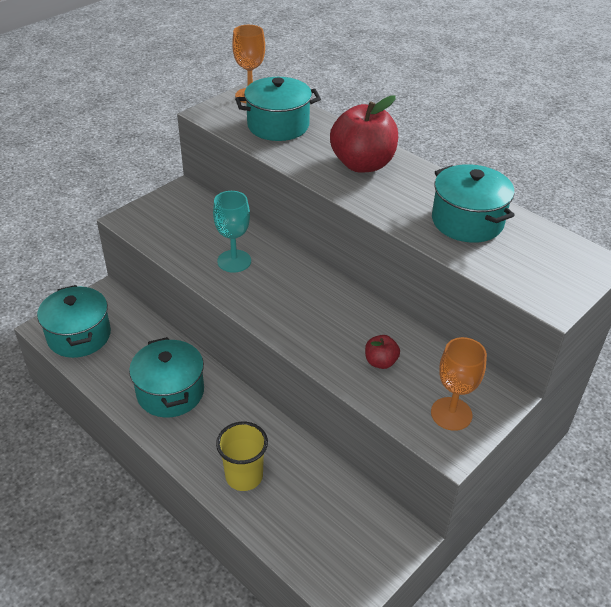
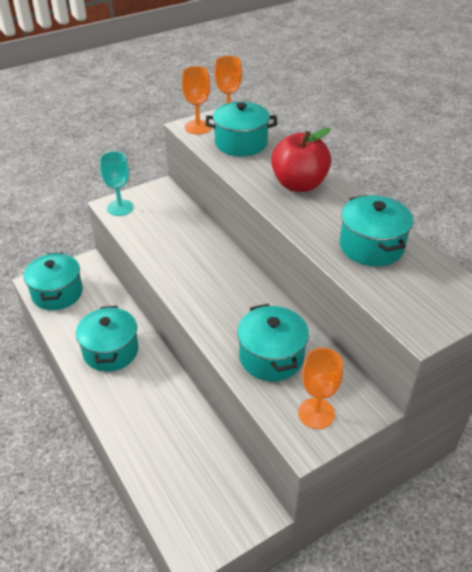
camera: 15 degrees right, 0 degrees up
(220, 113) = (197, 127): none -> orange goblet
(234, 261) = (181, 251): turquoise goblet -> turquoise goblet (120, 208)
(244, 476) = (144, 431): yellow cup -> none
(380, 362) = (271, 357): red apple -> turquoise pot

